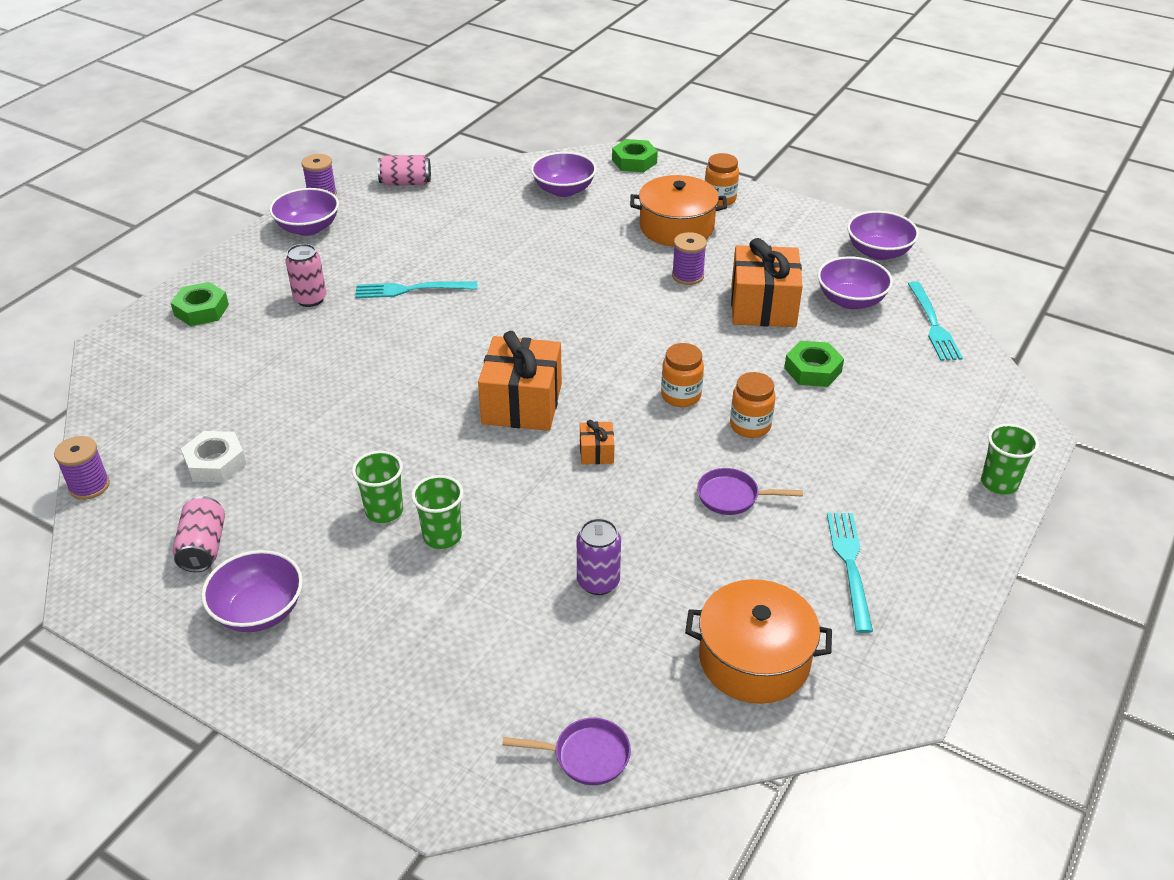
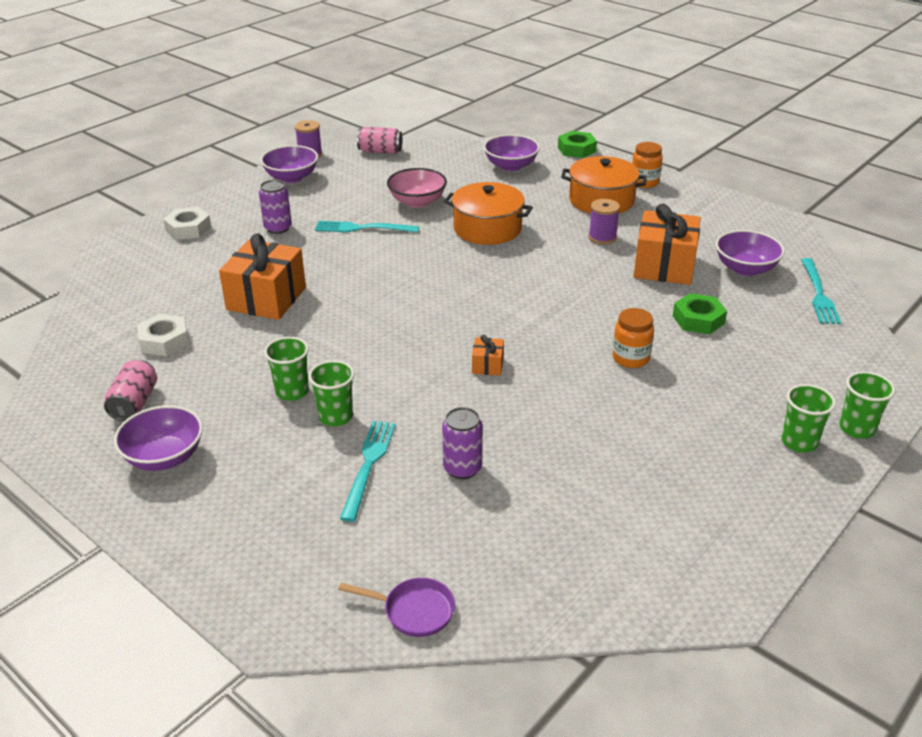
camera: 10 degrees right, 5 degrees down
(89, 486) = (58, 347): purple spool -> none
(201, 310) = (188, 229): green nut -> white nut
(310, 299) = (278, 228): pink can -> purple can
(466, 248) = (417, 202): none -> pink bowl
(522, 404) = (432, 321): orange gift -> orange gift (266, 298)
(681, 396) = (573, 329): orange jar -> none
(732, 496) = (601, 413): purple pan -> none
(754, 659) = (589, 549): orange pot -> orange pot (487, 228)
(850, 565) = (698, 481): turquoise fork -> turquoise fork (368, 465)
(878, 252) = (779, 233): purple bowl -> none
(944, 506) = (799, 442): none -> green cup

